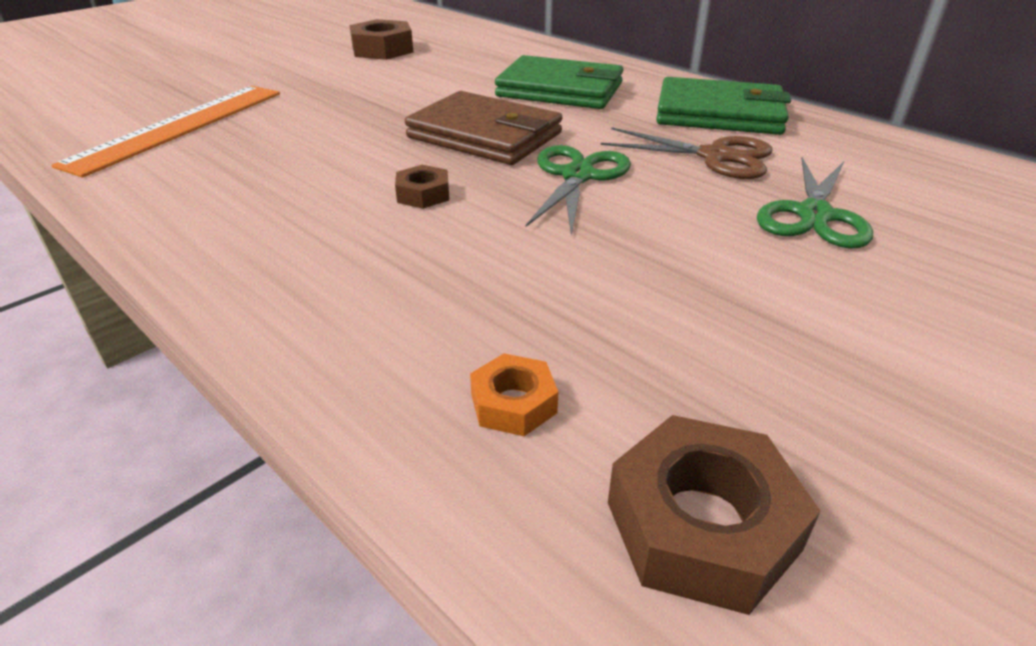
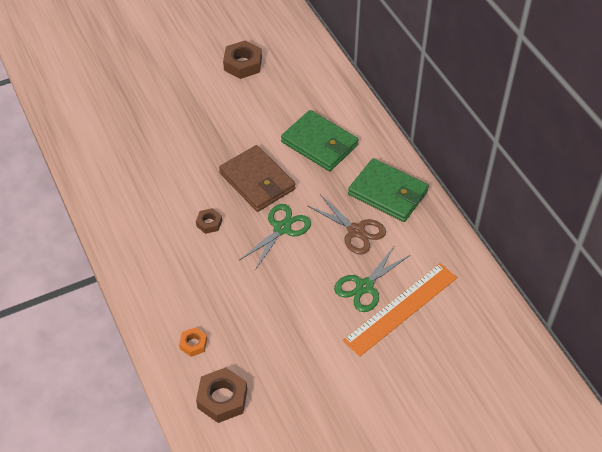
camera: 20 degrees right, 15 degrees up
(179, 127) = (117, 132): orange ruler -> orange ruler (401, 308)

